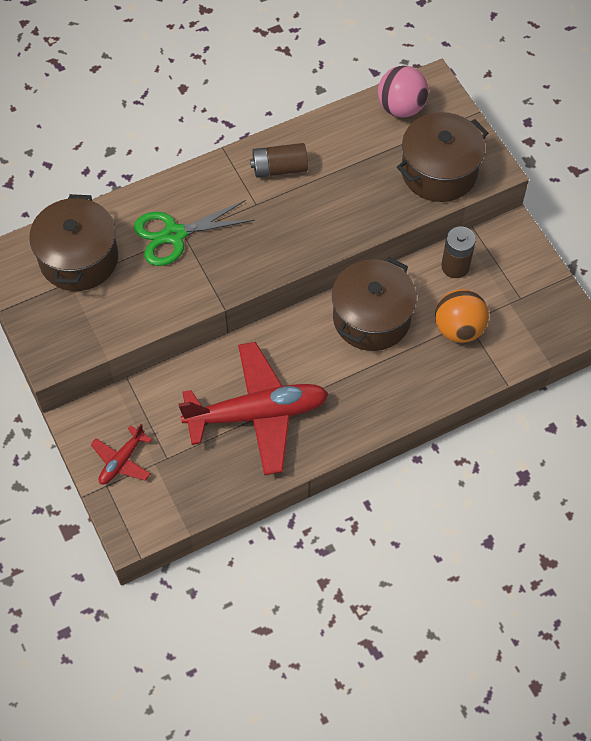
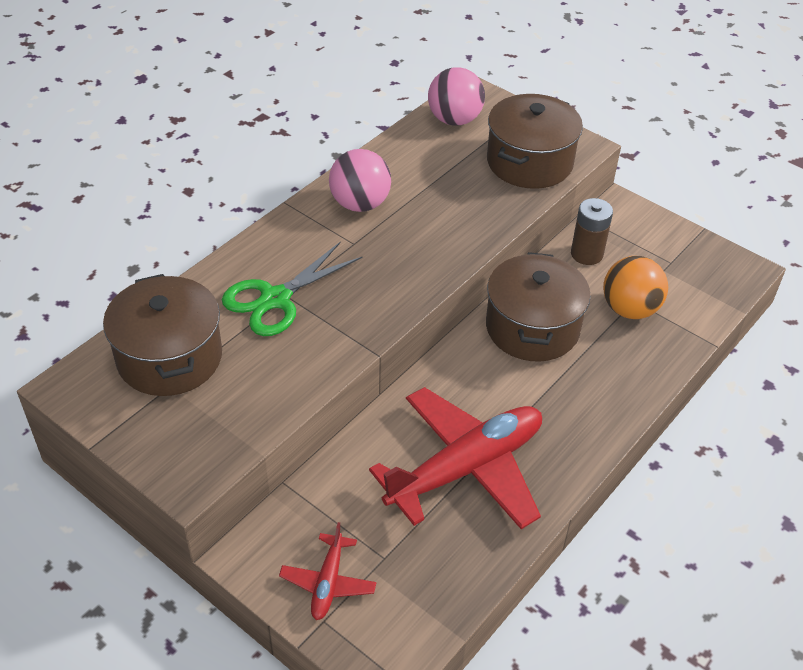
camera: 25 degrees left, 15 degrees down
(279, 168) = (360, 204): brown battery -> pink ball

